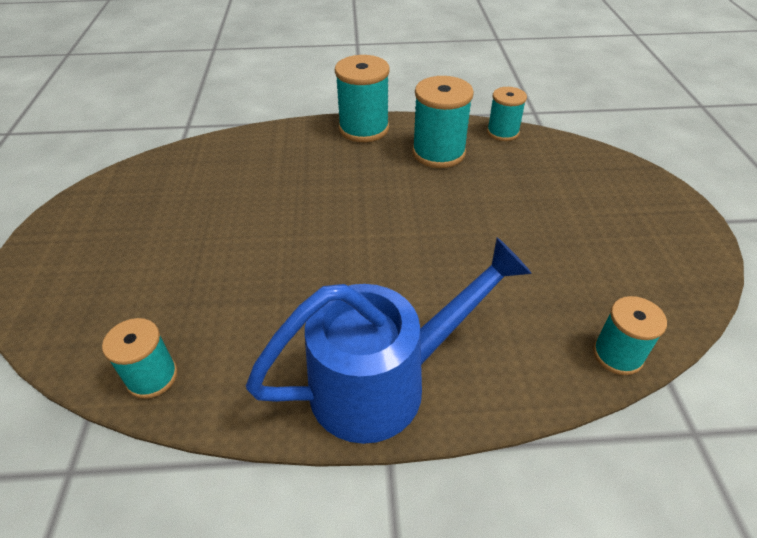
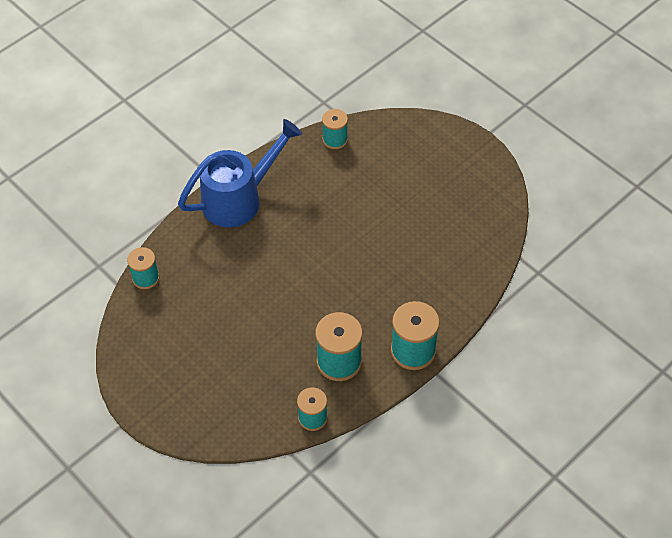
camera: 140 degrees right, 10 degrees up
(384, 382) = (239, 199): blue watering can -> blue watering can turned 150 degrees counterclockwise

